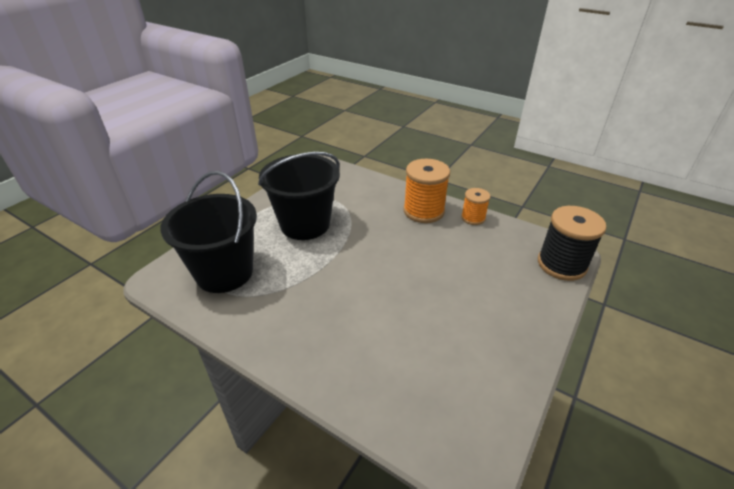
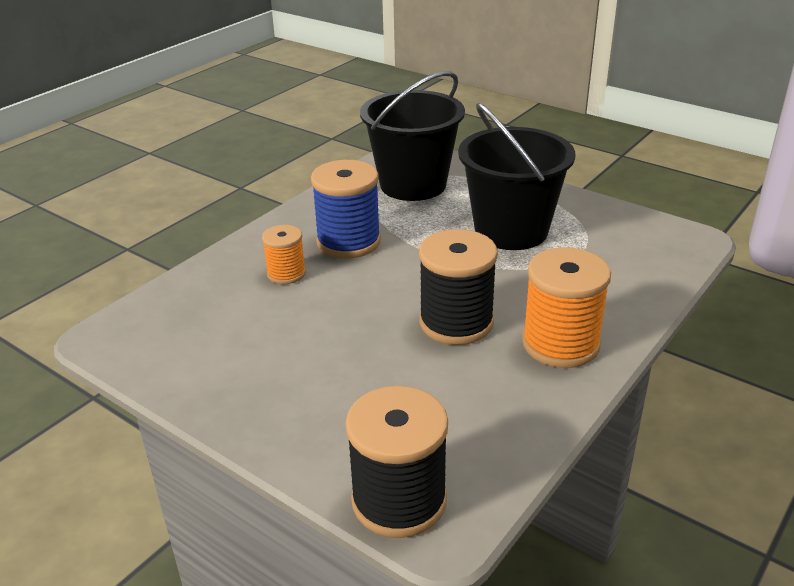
camera: 95 degrees right, 5 degrees down
(313, 305) = (348, 242): none -> blue spool
(411, 247) = (456, 322): none -> black spool
(473, 218) = (545, 404): orange spool -> orange spool (286, 273)

